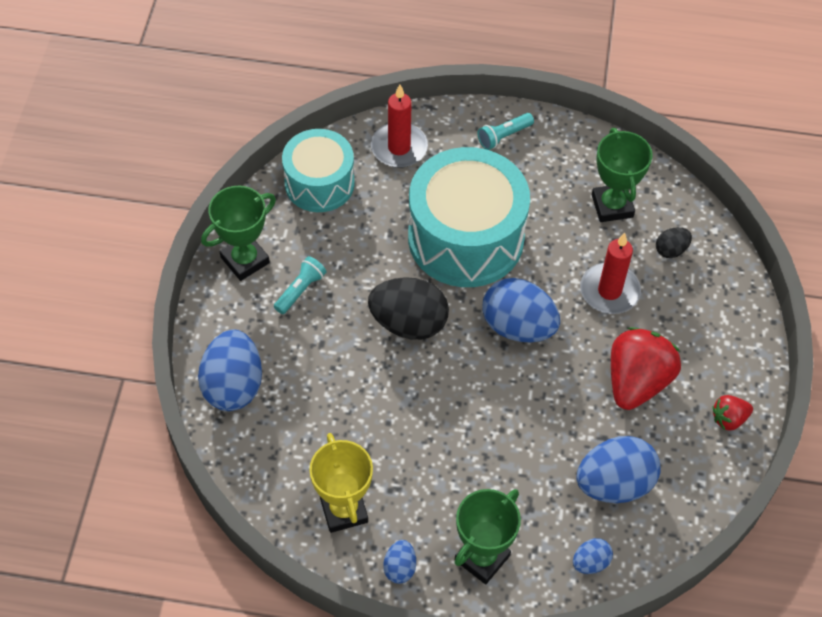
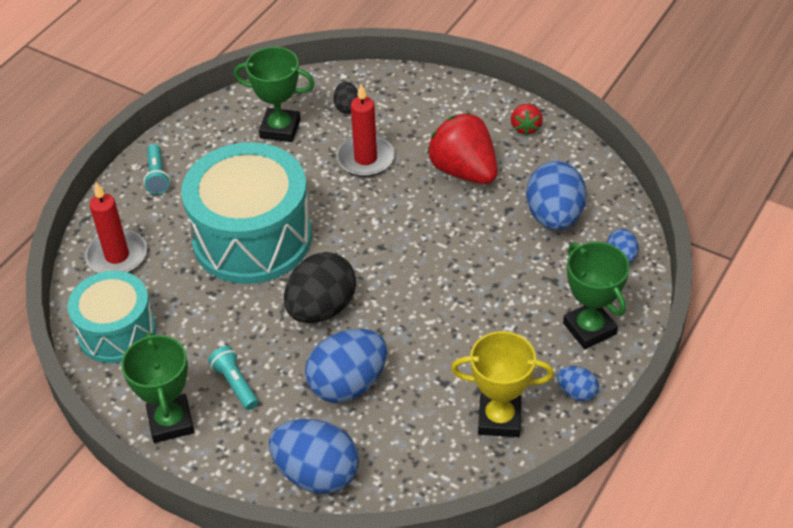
camera: 65 degrees left, 10 degrees down
(518, 326) = (368, 231): blue egg -> blue egg (348, 384)

